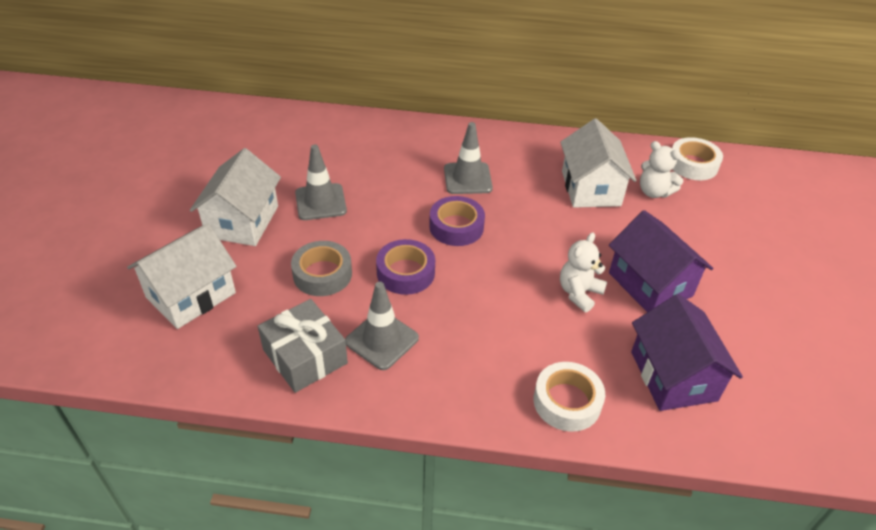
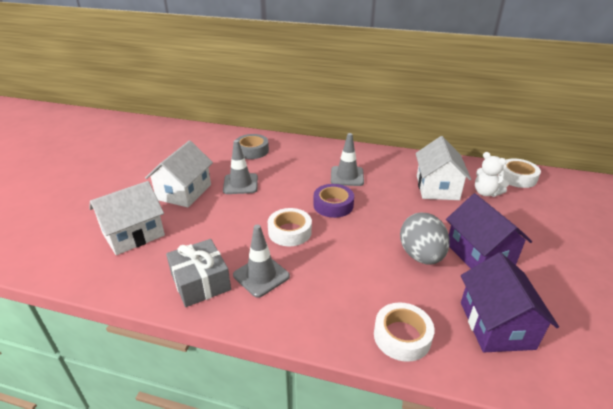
camera: 10 degrees right, 10 degrees down
(322, 274) = (229, 228): grey tape -> grey tape (252, 150)
(405, 272) = (290, 232): purple tape -> white tape
(579, 293) = (421, 256): white teddy bear -> grey egg

